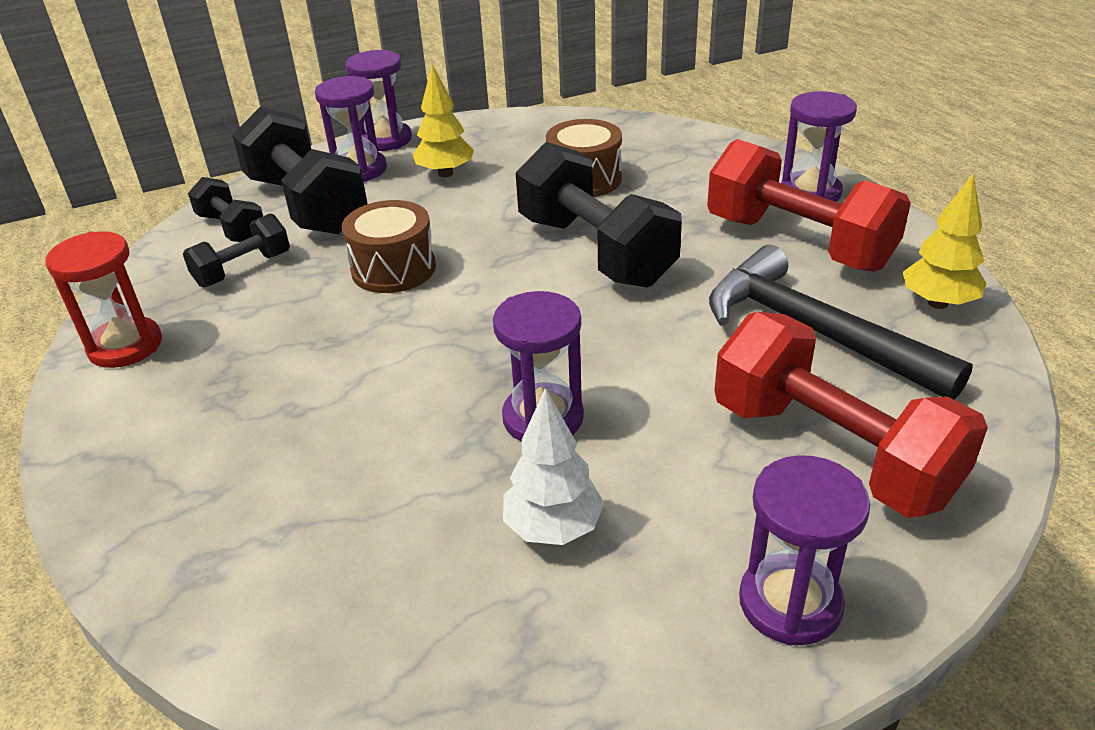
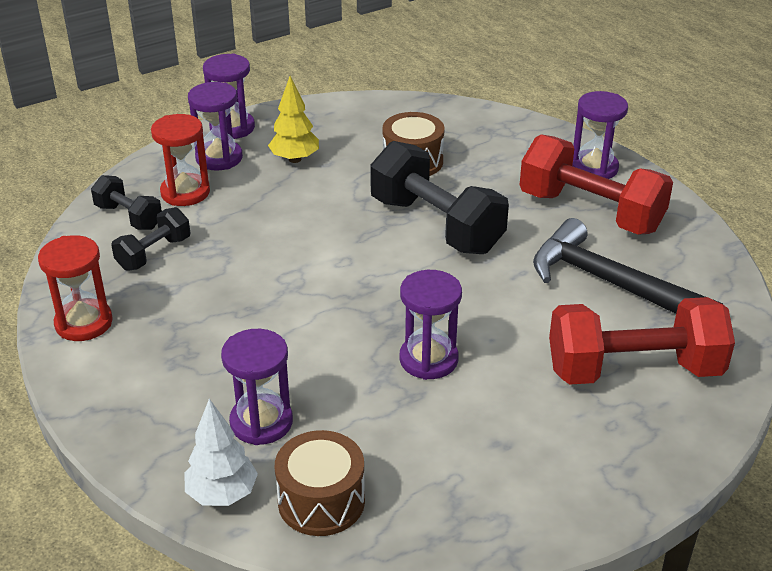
camera: 10 degrees left, 0 degrees up
(307, 204) = (185, 192): black dumbbell -> red hourglass
(393, 269) = (279, 247): brown drum -> brown drum (321, 501)
(553, 528) = (455, 434): white tree -> white tree (222, 494)
(790, 603) = (618, 469): purple hourglass -> purple hourglass (261, 422)
(832, 451) = (633, 370): red dumbbell -> red dumbbell turned 45 degrees counterclockwise
(938, 303) = (696, 257): yellow tree -> none

